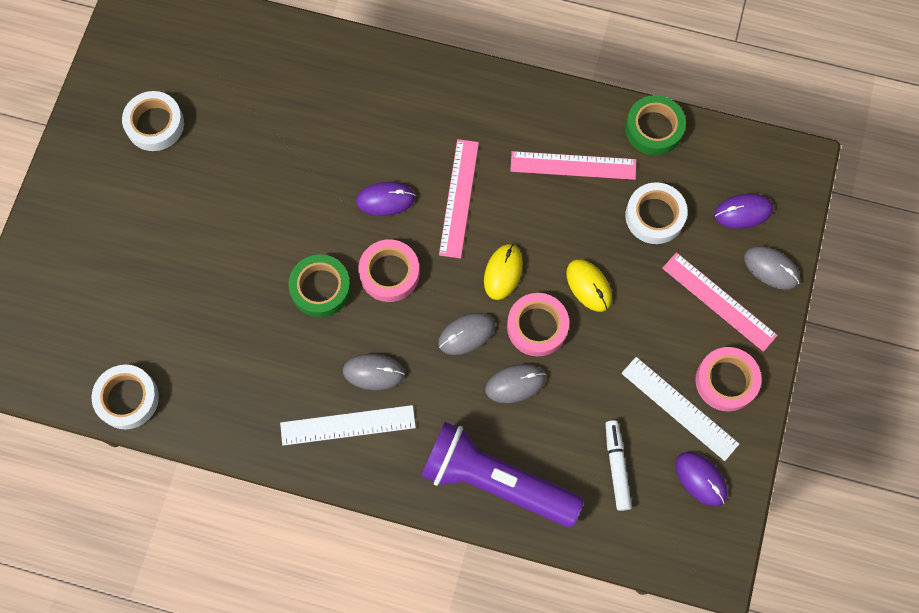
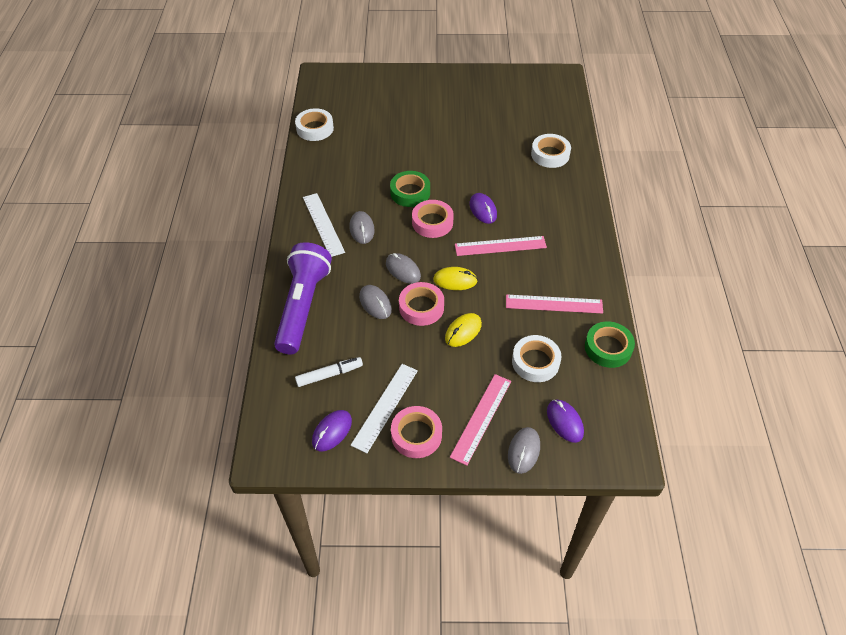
camera: 75 degrees right, 20 degrees down
(155, 124) = (487, 101): white tape -> white tape (550, 154)
(573, 165) = (554, 304): pink ruler -> pink ruler turned 75 degrees counterclockwise

